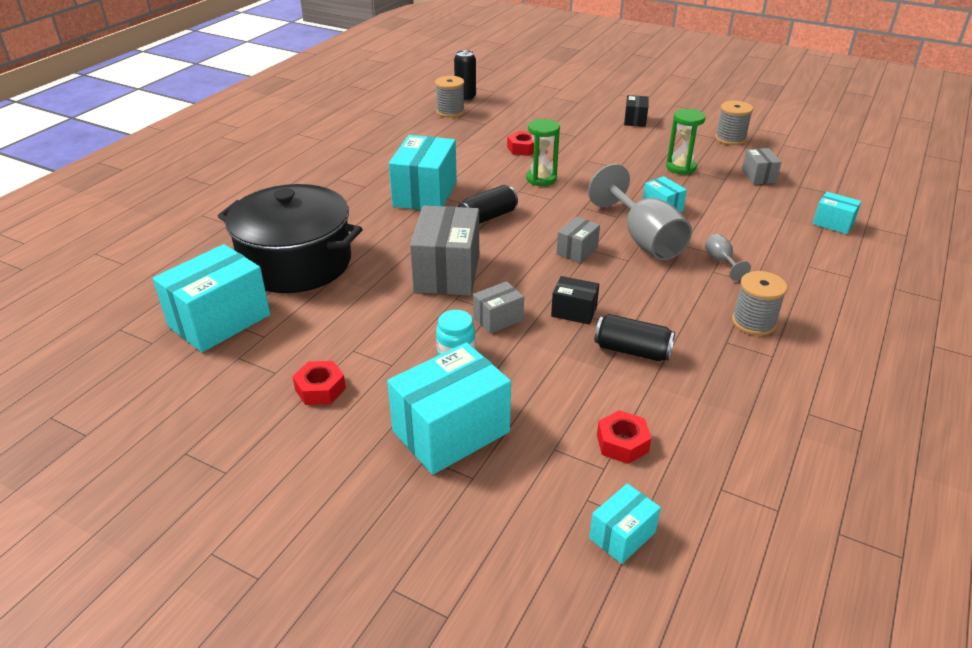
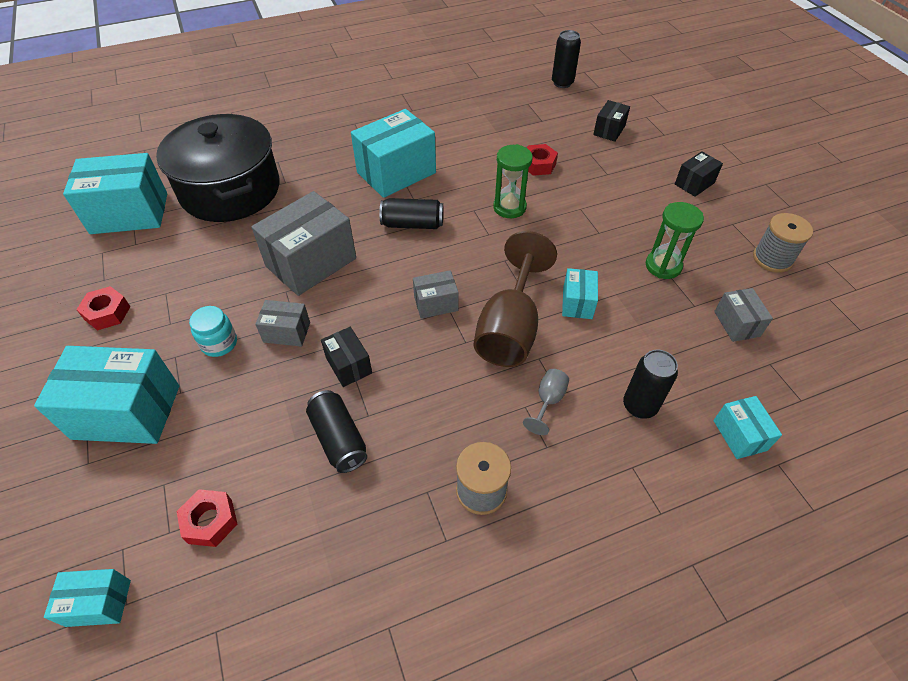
camera: 40 degrees right, 15 degrees up
(450, 112) = (528, 93): grey spool -> none
(540, 112) = (609, 130): none -> black box
(643, 239) = (510, 327): grey goblet -> brown goblet
(758, 176) = (736, 324): grey box -> grey box turned 45 degrees counterclockwise
(770, 237) = (639, 406): none -> black can

